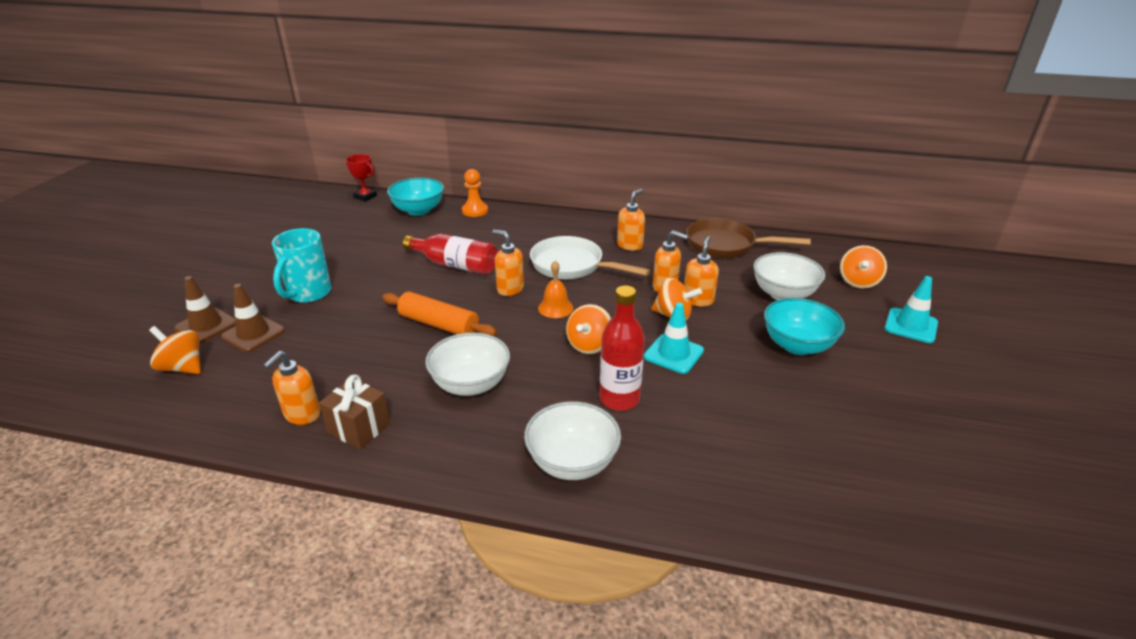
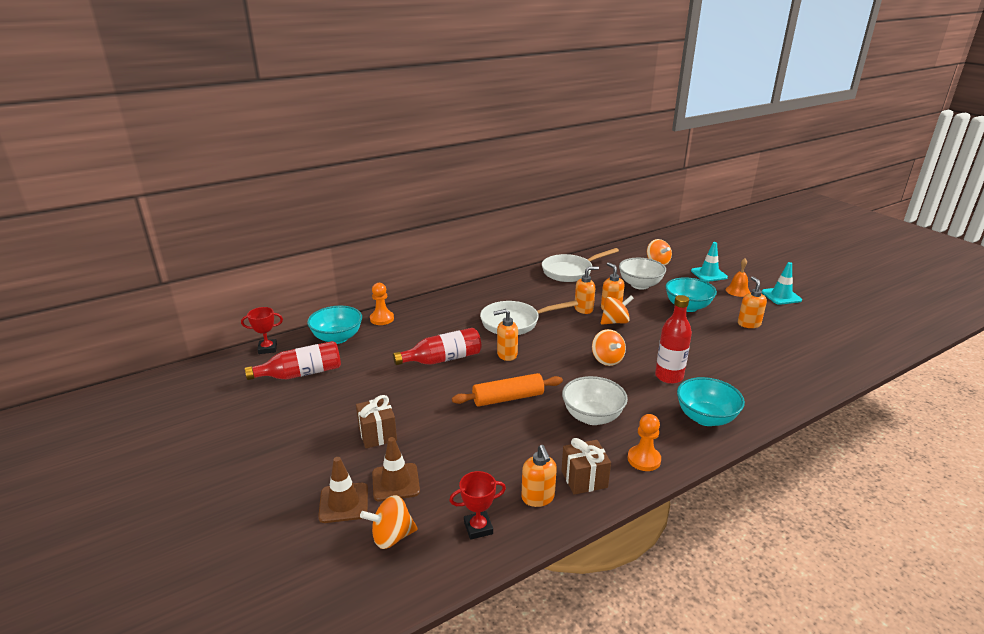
camera: 45 degrees left, 5 degrees down
(229, 403) = (478, 528): none -> red trophy
(308, 294) = (377, 434): turquoise mug -> brown gift
(350, 224) = (301, 374): none -> red bottle
(435, 452) = (644, 459): none -> orange pawn
(555, 308) = (552, 350): orange bell -> orange bell (737, 291)
(572, 462) = (705, 418): white bowl -> turquoise bowl
(630, 245) = (523, 295): orange soap dispenser -> orange soap dispenser (748, 324)
(673, 354) = (650, 341): turquoise traffic cone -> turquoise traffic cone (781, 296)
(726, 245) = (570, 271): brown pan -> white pan

